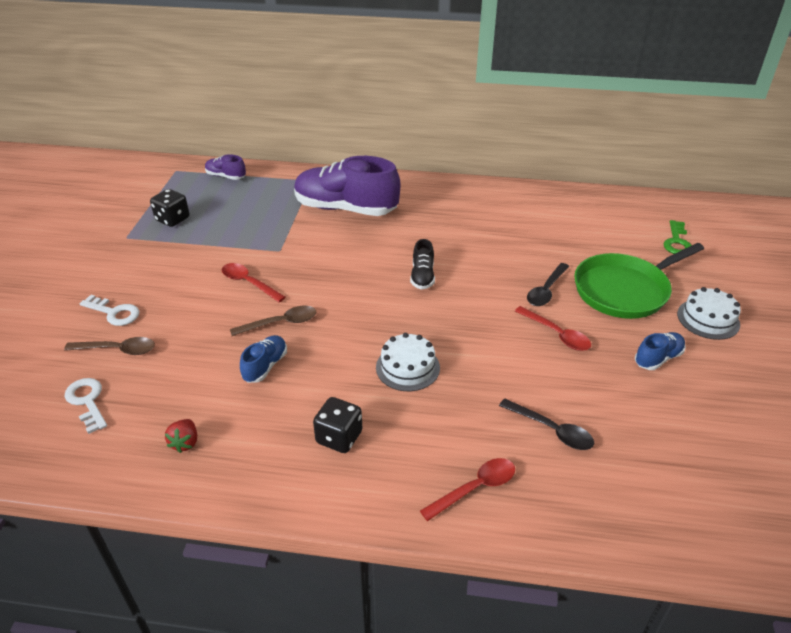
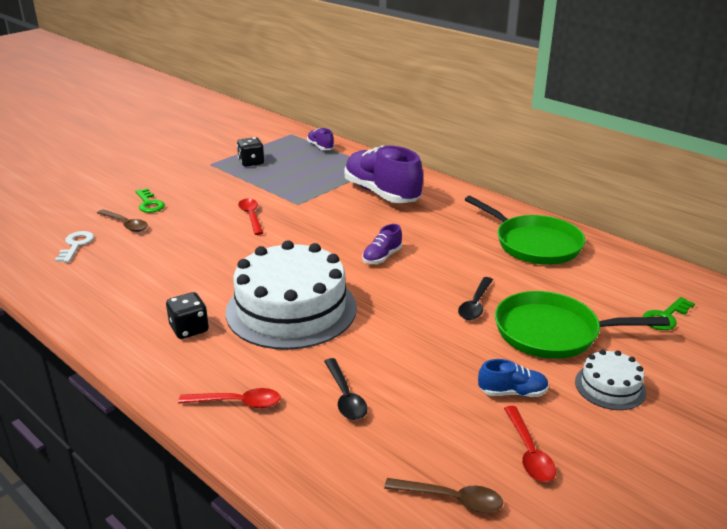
camera: 35 degrees right, 10 degrees down
(114, 313) = (149, 204): white key -> green key
(185, 443) = (98, 290): red strawberry -> none
(265, 366) = (198, 268): blue shoe -> none
(280, 323) = (240, 248): brown spoon -> brown spoon (451, 499)
(407, 367) = (291, 309): white cake -> white cake, size x2.19
(422, 276) = (382, 257): black shoe -> purple shoe
(524, 213) = (534, 244): none -> green pan
(546, 290) = (475, 304): black spoon -> black spoon turned 45 degrees counterclockwise
(556, 334) = (441, 337): red spoon -> red spoon (529, 452)

